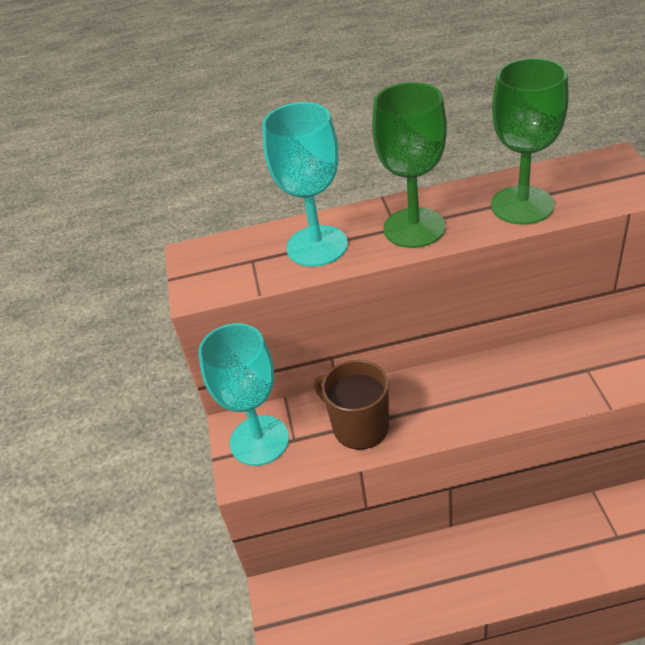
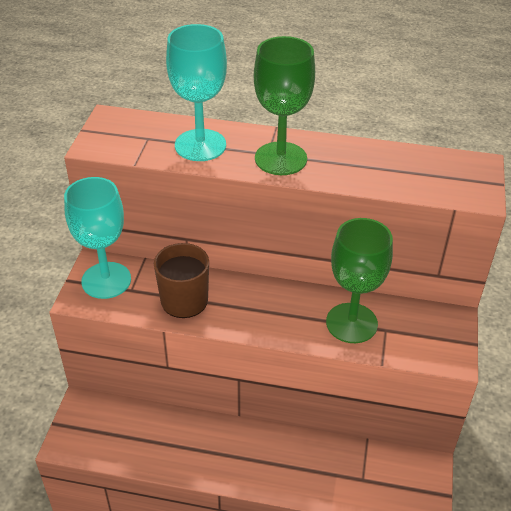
camera: 15 degrees right, 0 degrees up
(522, 205) = (375, 172): green goblet -> green goblet (351, 323)

